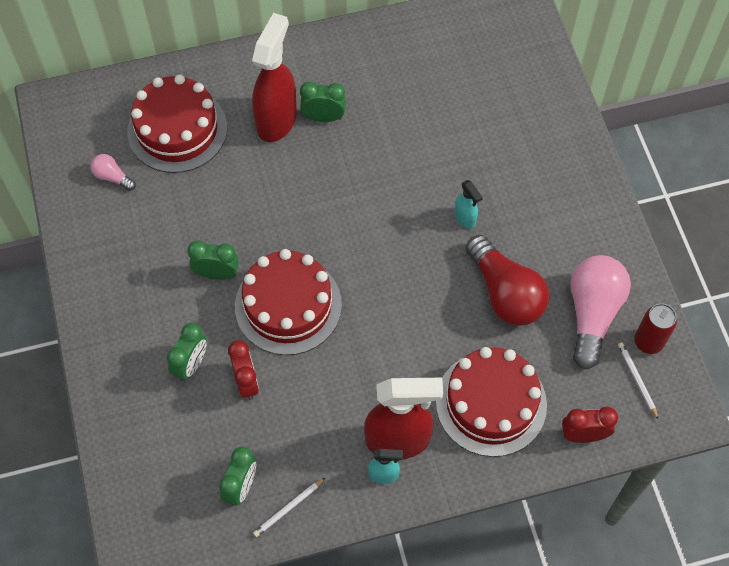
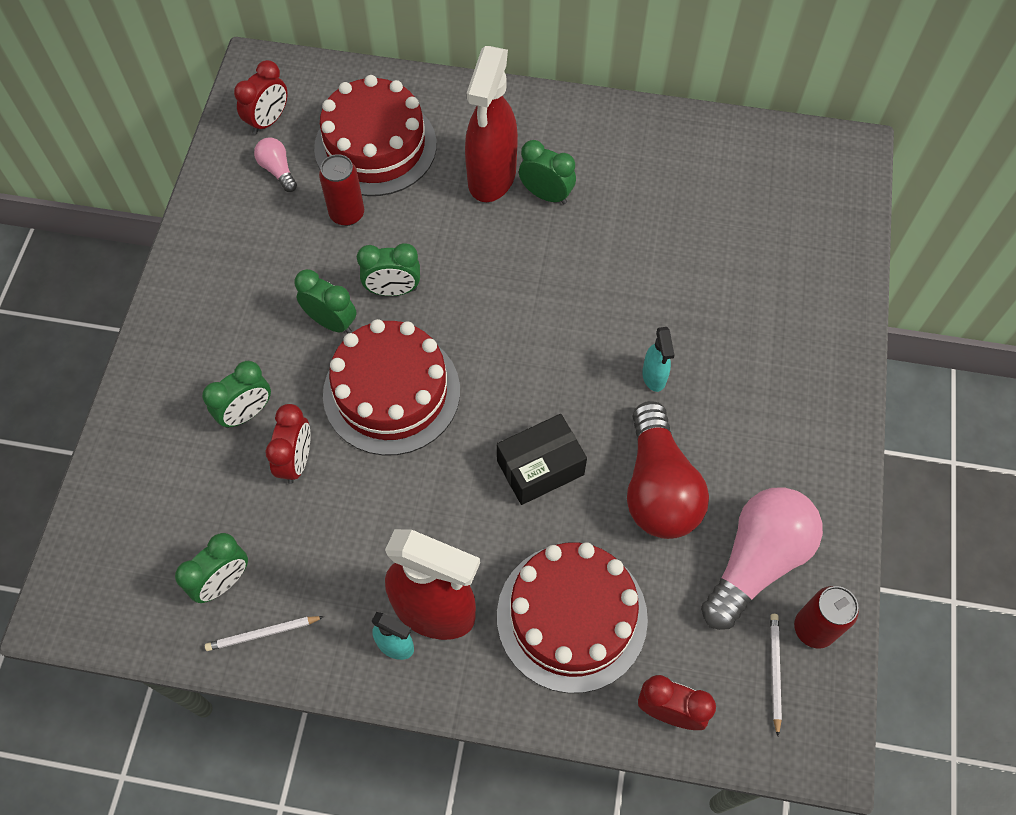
camera: 25 degrees right, 0 degrees up
(83, 142) = (268, 121): none -> red clock
(184, 189) = (347, 214): none -> red can
(249, 232) = (393, 290): none -> green clock
(277, 120) = (491, 177): red spray bottle -> red spray bottle turned 150 degrees clockwise
(419, 313) = (540, 468): none -> black box

